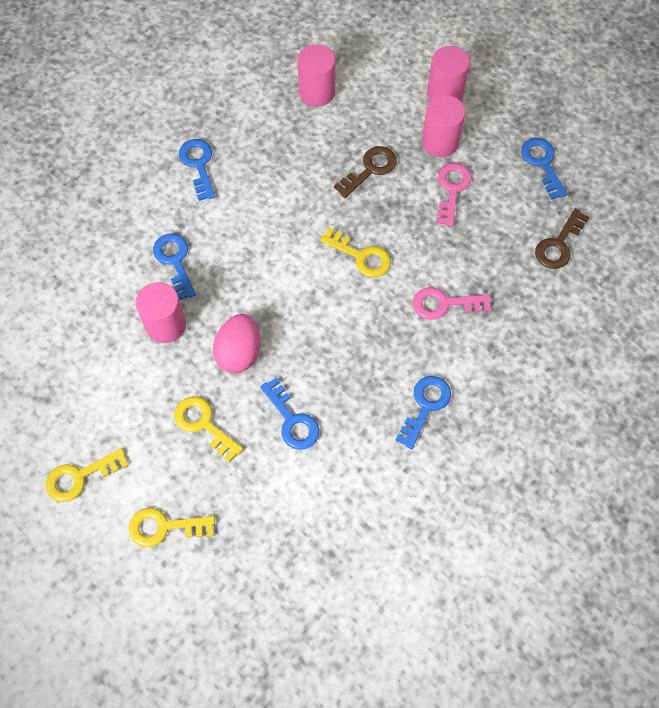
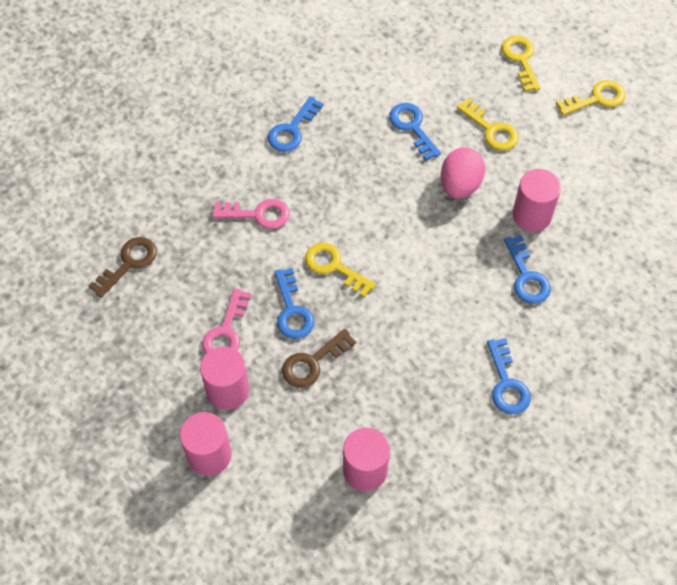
camera: 175 degrees left, 5 degrees down
(164, 527) = (521, 59): yellow key -> yellow key turned 105 degrees counterclockwise
(542, 164) = (118, 354): blue key -> blue key (292, 310)

